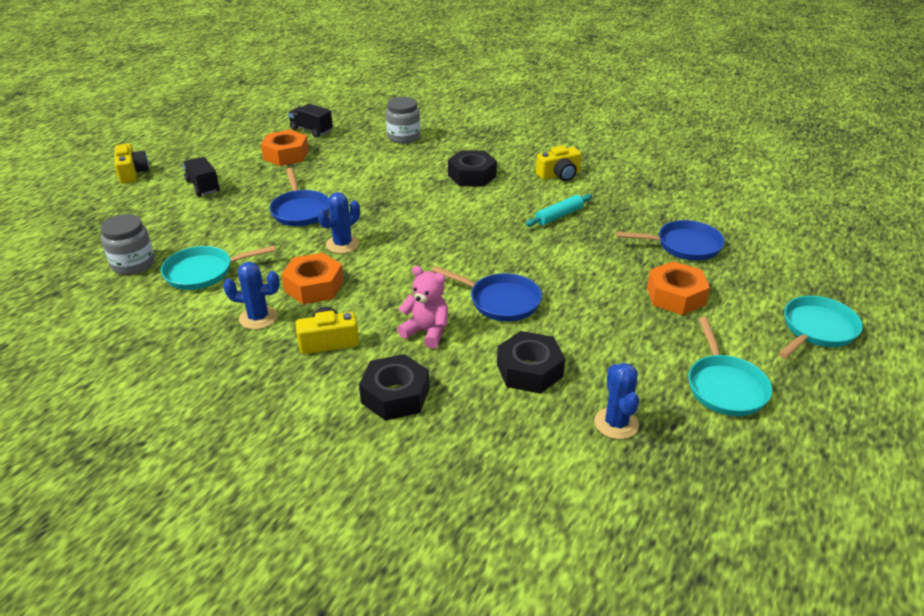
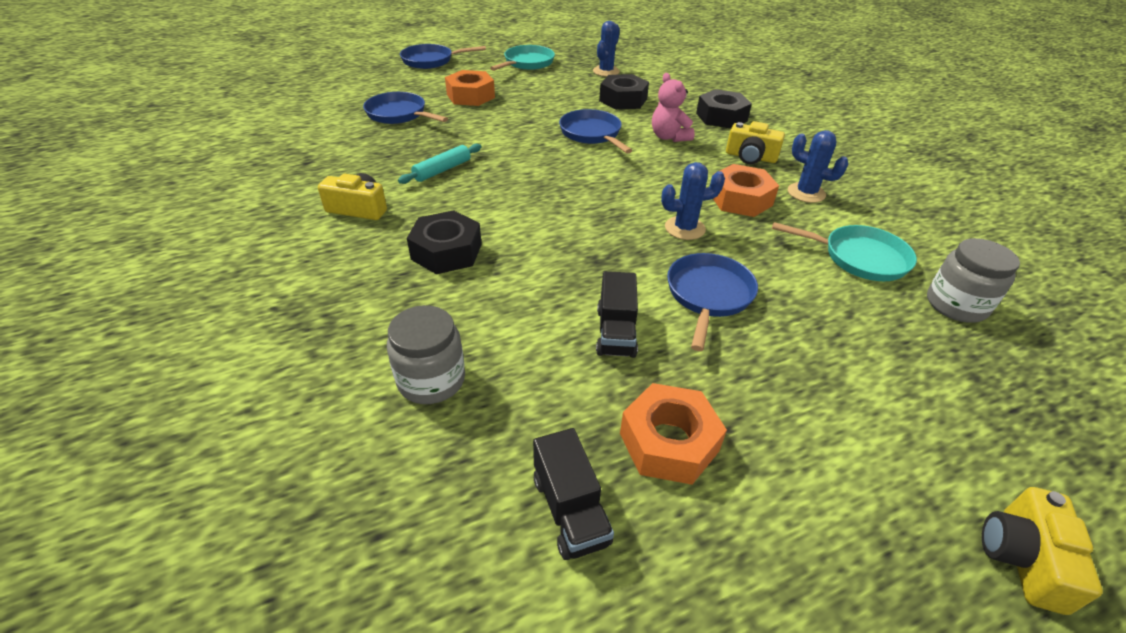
camera: 145 degrees left, 5 degrees up
(203, 186) = (853, 423): black truck -> black truck (616, 332)
(559, 216) = (442, 170): turquoise rolling pin -> turquoise rolling pin turned 45 degrees counterclockwise
(816, 329) = (431, 61): turquoise pan -> blue pan

